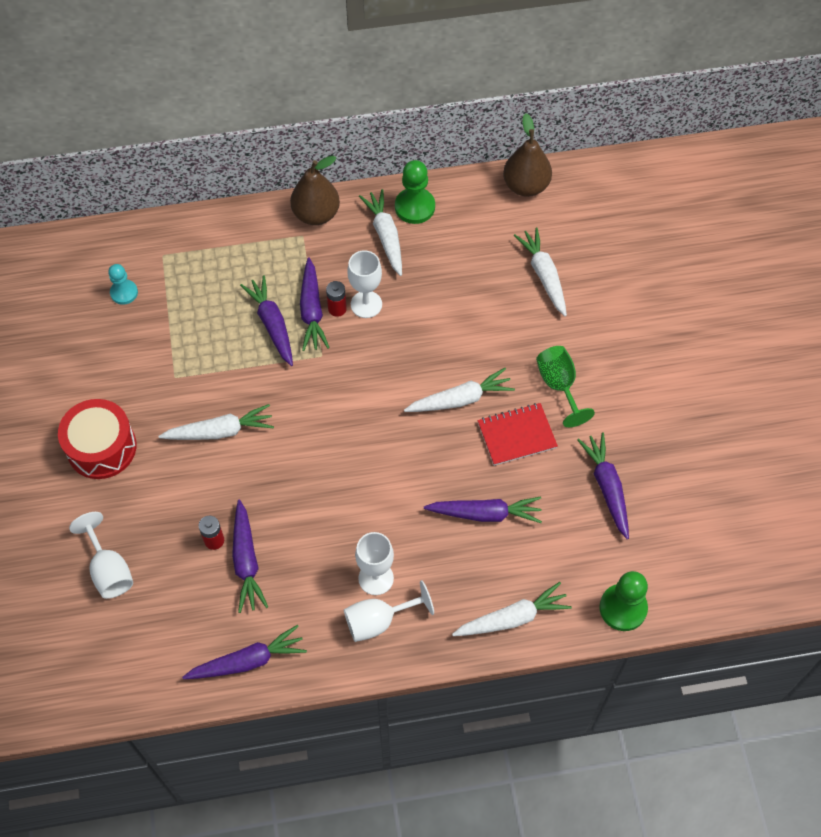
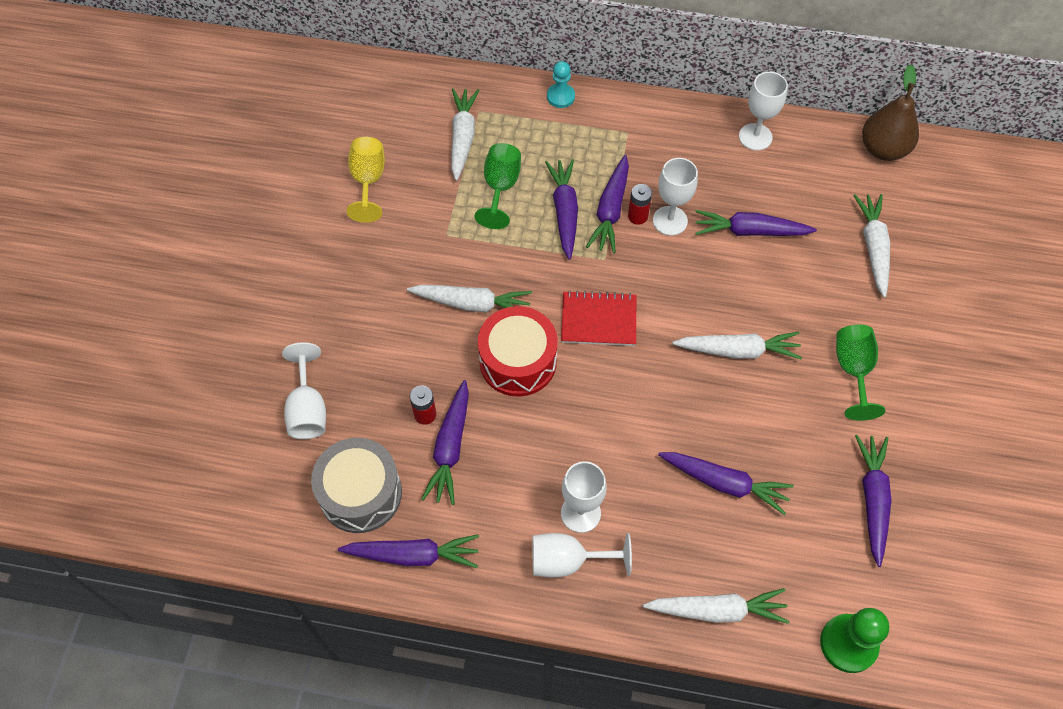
camera: 20 degrees right, 0 degrees up
(85, 350) = (368, 181): none -> yellow goblet
(101, 447) = (348, 282): red drum -> red drum (518, 361)
(124, 293) = (427, 136): turquoise pawn -> turquoise pawn (560, 96)
(183, 625) = (360, 493): none -> grey drum
(207, 320) = (500, 188): none -> green goblet
(316, 214) = (649, 115): brown pear -> none
(385, 236) = (714, 157): white carrot -> white carrot (463, 137)
(415, 207) = (755, 137): green pawn -> white goblet
(437, 292) = (750, 231): none -> purple carrot
(516, 435) = (788, 409): red notebook -> red notebook (598, 320)

